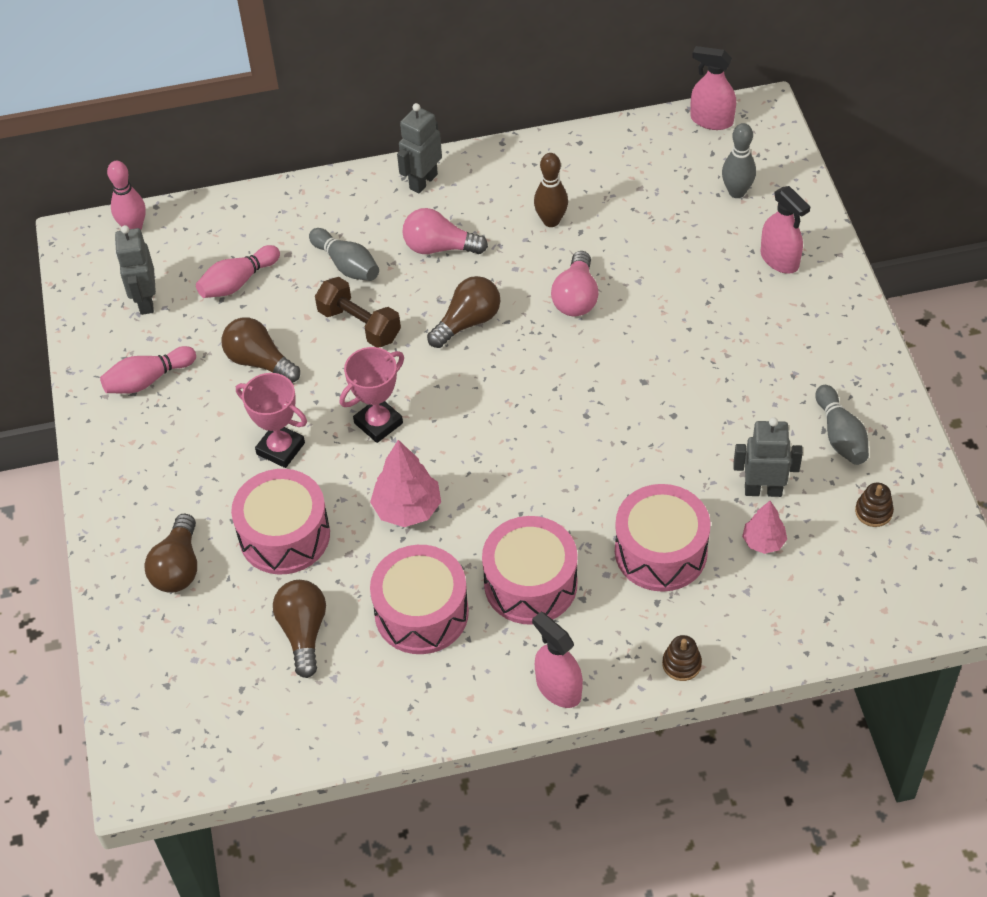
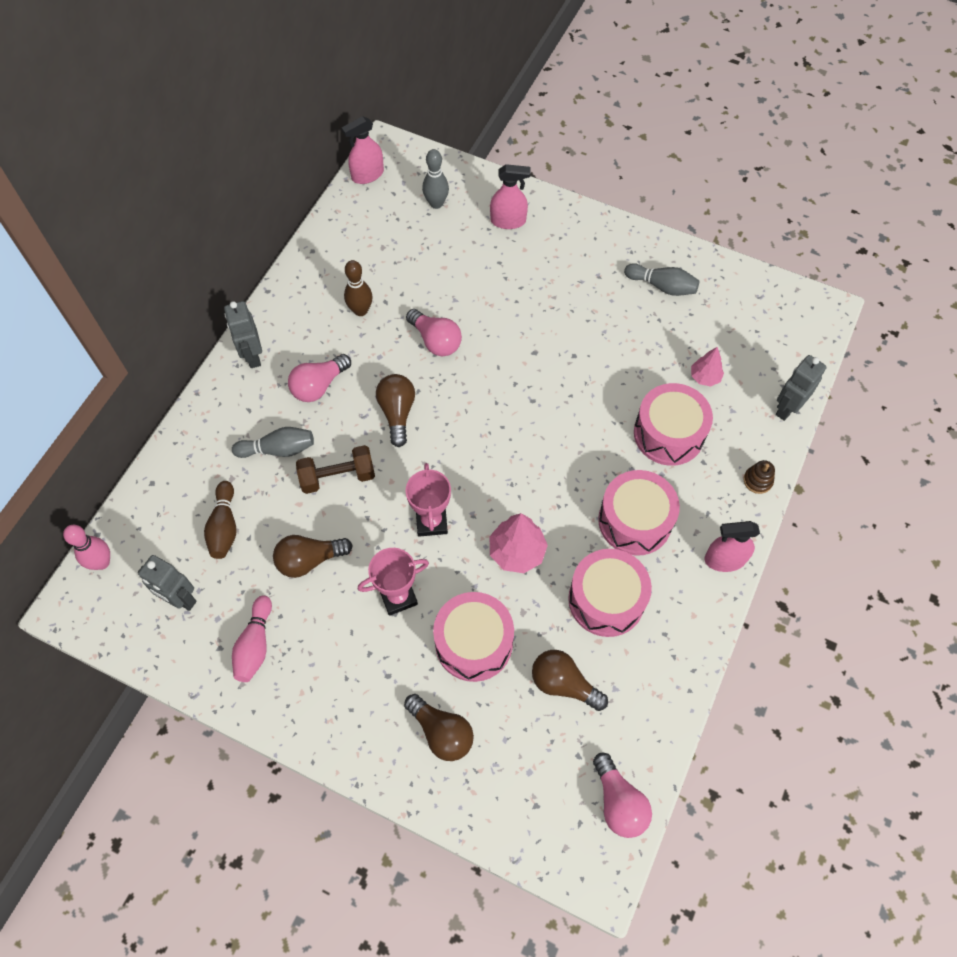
camera: 55 degrees left, 10 degrees up
(222, 750) = (618, 802): none -> pink light bulb
(238, 282) = (224, 526): pink bowling pin -> brown bowling pin
(763, 490) = (668, 351): grey robot -> grey robot (787, 408)
(873, 511) = (728, 310): brown stacking toy -> none

